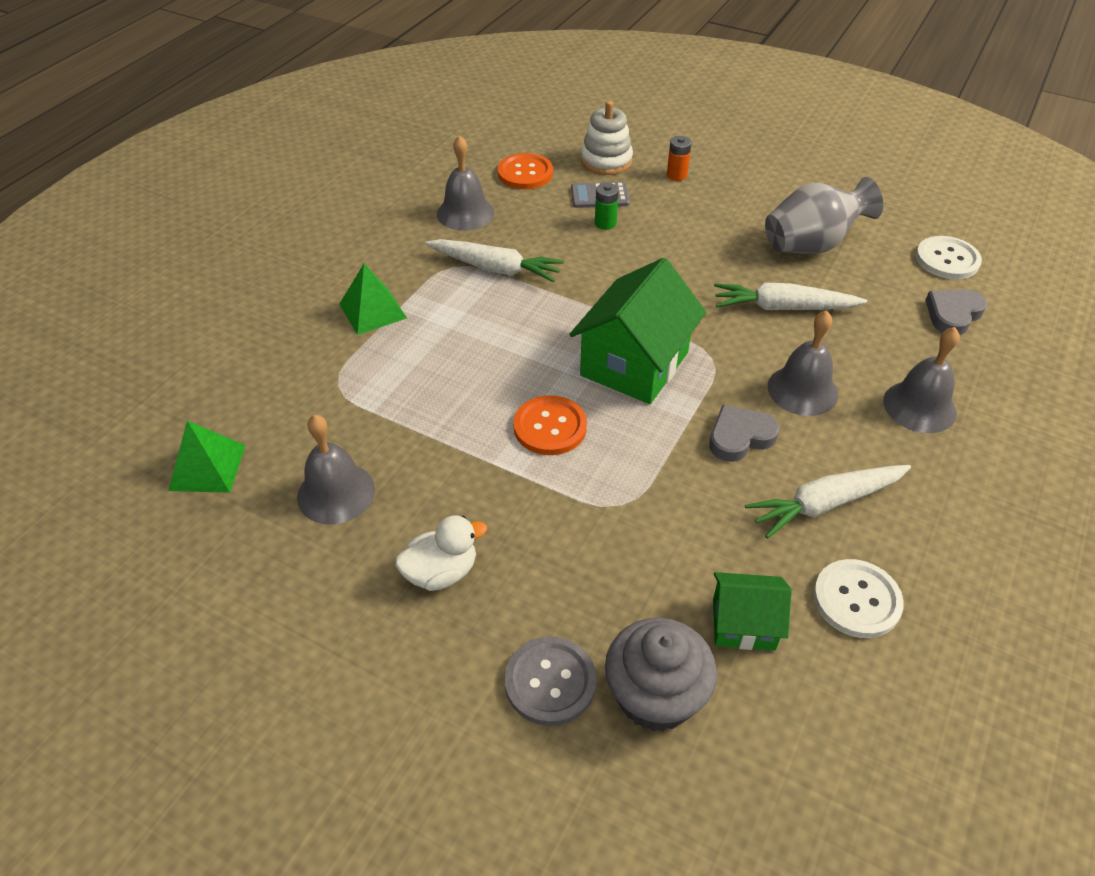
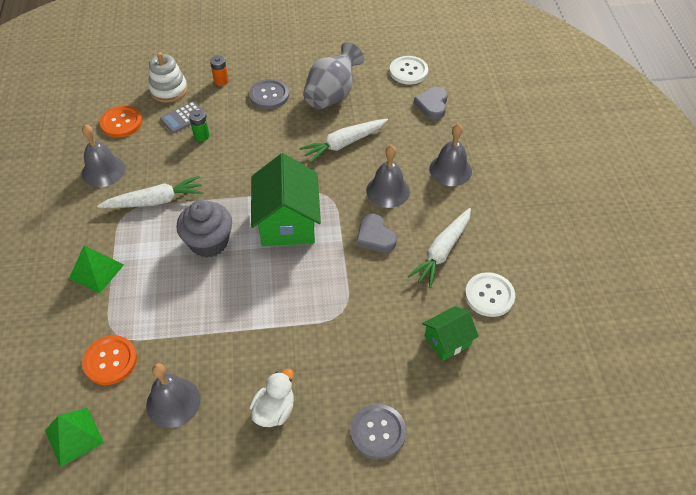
camera: 35 degrees left, 5 degrees up
(550, 427) = (269, 288): orange button -> orange button (110, 361)
(655, 696) = (433, 405): grey cupcake -> grey cupcake (209, 242)
(725, 213) = (269, 95): none -> grey button
(740, 437) = (375, 236): grey heart -> grey heart turned 60 degrees counterclockwise

